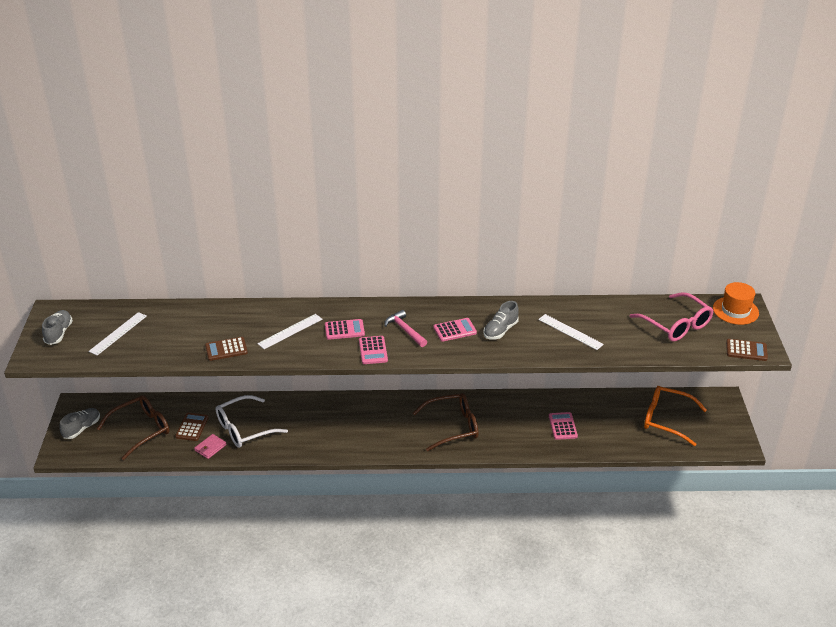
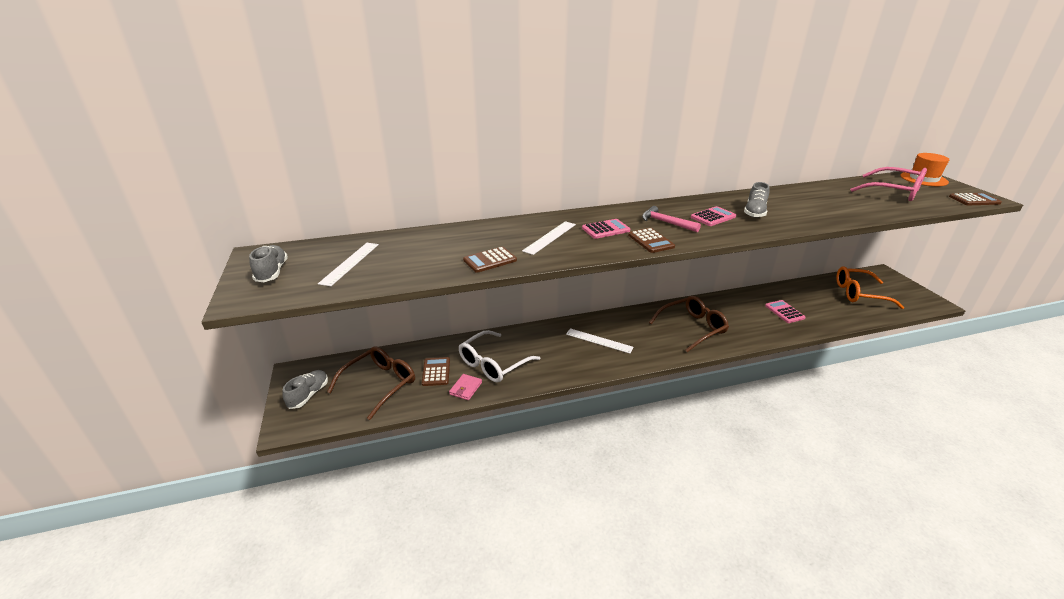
camera: 15 degrees left, 5 degrees down
(373, 350) = (651, 241): pink calculator -> brown calculator
(570, 332) = (816, 206): white ruler -> white ruler (599, 340)

